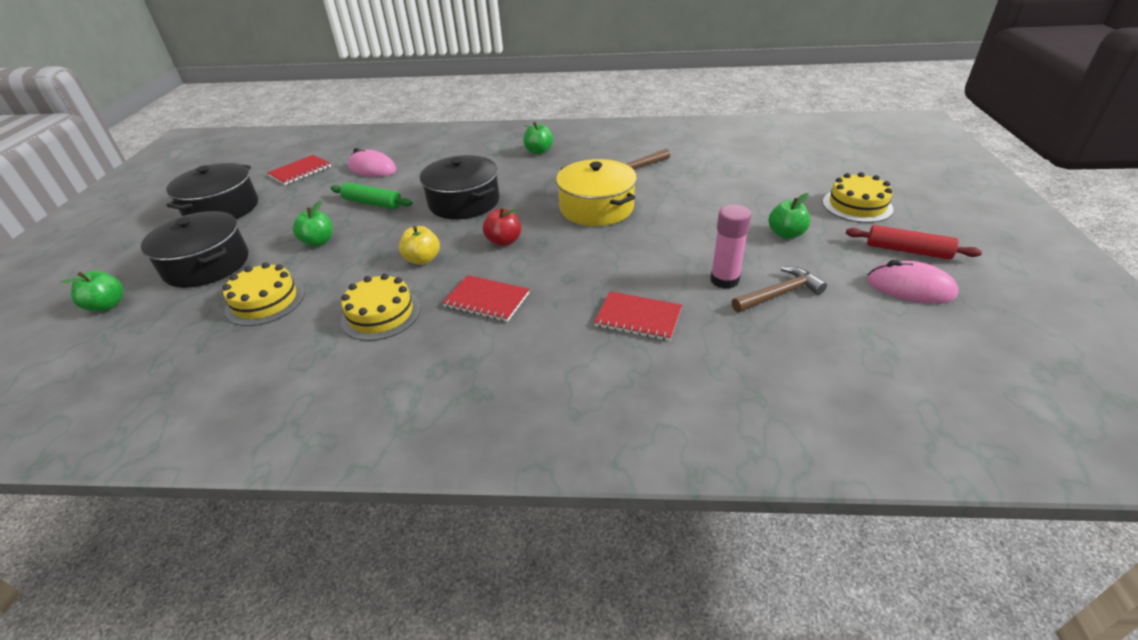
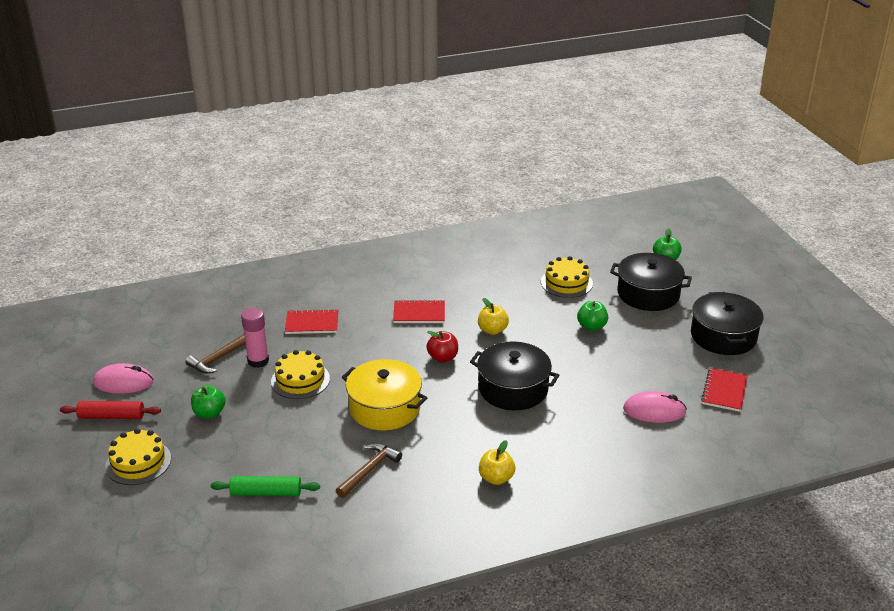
camera: 155 degrees right, 5 degrees down
(372, 203) = (597, 370): green rolling pin -> green rolling pin (266, 492)
(381, 314) = (480, 291): yellow cake -> yellow cake (300, 380)
(539, 151) = (496, 478): green apple -> yellow apple

